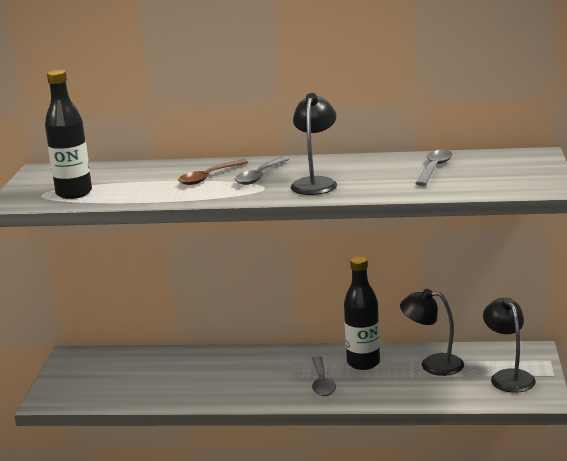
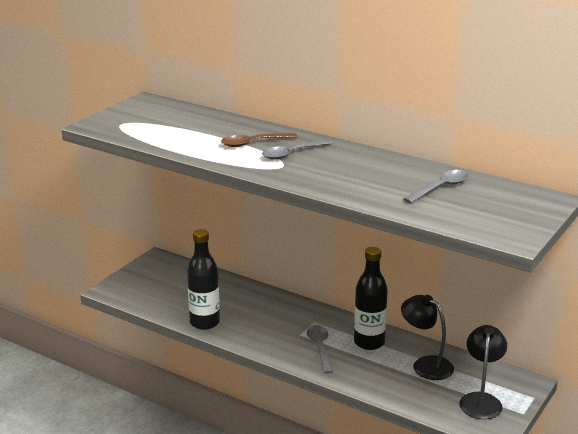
camera: 25 degrees right, 5 degrees up
(74, 193) = (143, 129): black bottle -> black bottle (204, 323)
(315, 183) = (326, 173): black lamp -> none
(322, 382) = (320, 348): grey spoon -> grey spoon turned 150 degrees clockwise

